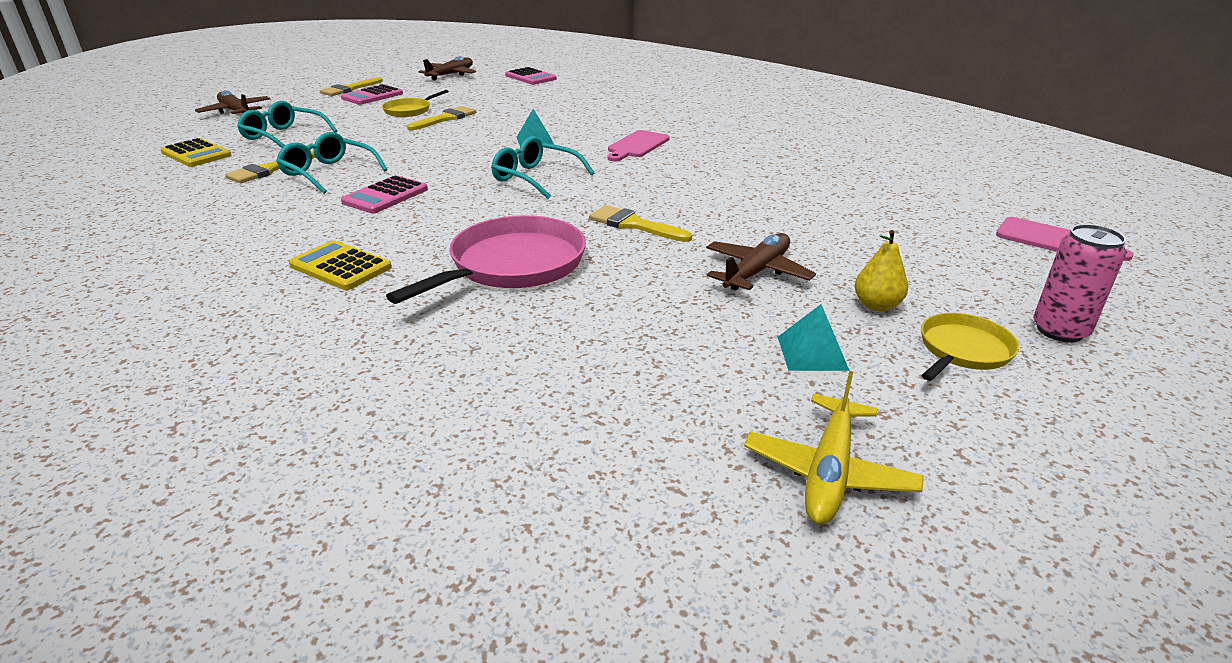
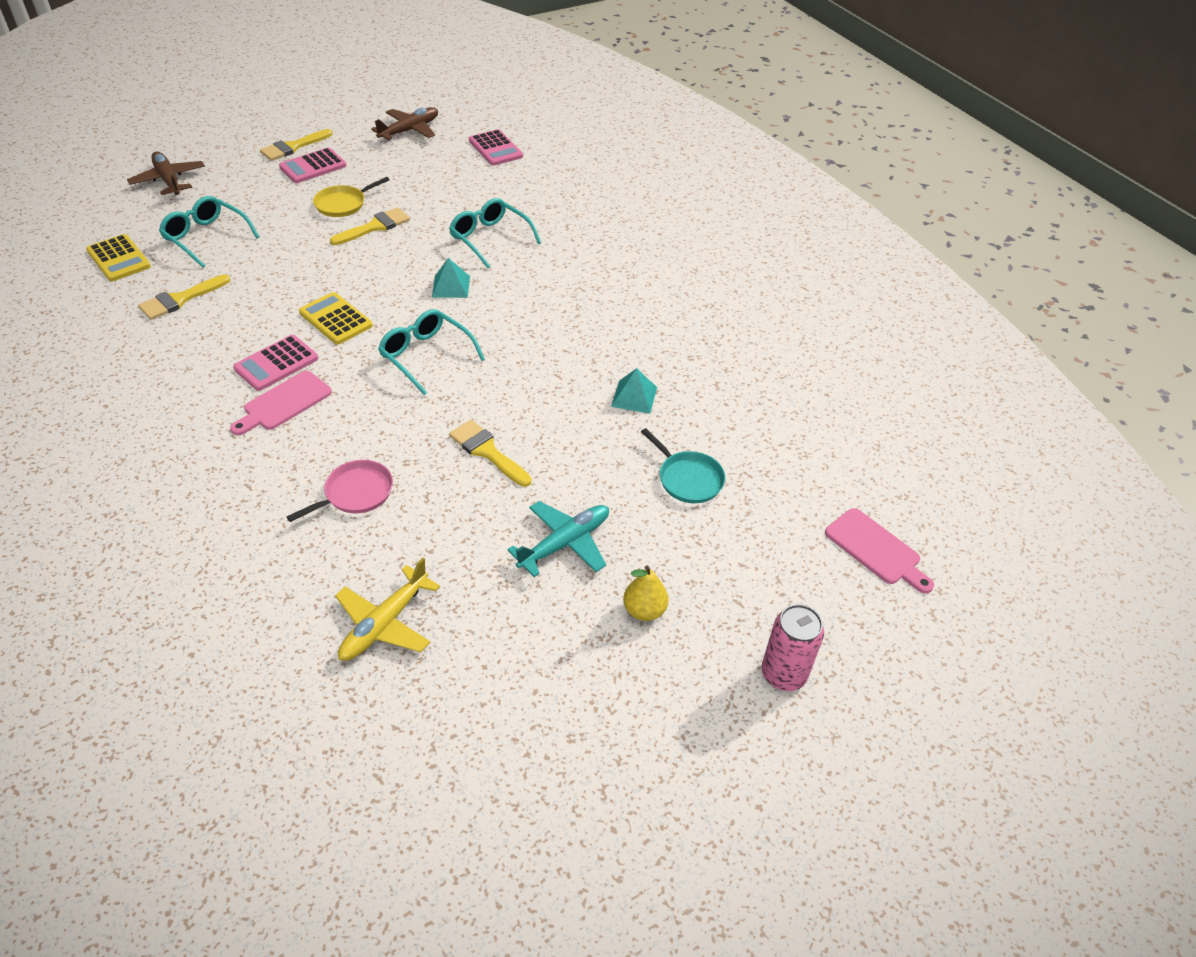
camera: 10 degrees right, 15 degrees up
(328, 173) = (234, 314): turquoise glasses -> turquoise glasses (490, 239)
(341, 266) = (211, 468): yellow calculator -> yellow calculator (336, 319)
(513, 265) = (356, 493): pink pan -> pink pan, size x0.55
(637, 146) = (551, 312): pink cutting board -> pink cutting board (284, 403)
(756, 272) = (564, 543): brown plane -> turquoise plane
(812, 353) = (554, 658): turquoise pyramid -> turquoise pyramid (634, 397)
(829, 471) = (495, 785): yellow plane -> yellow plane (385, 623)
(840, 219) = (688, 479): none -> turquoise pan
(963, 350) = (682, 680): yellow pan -> none

